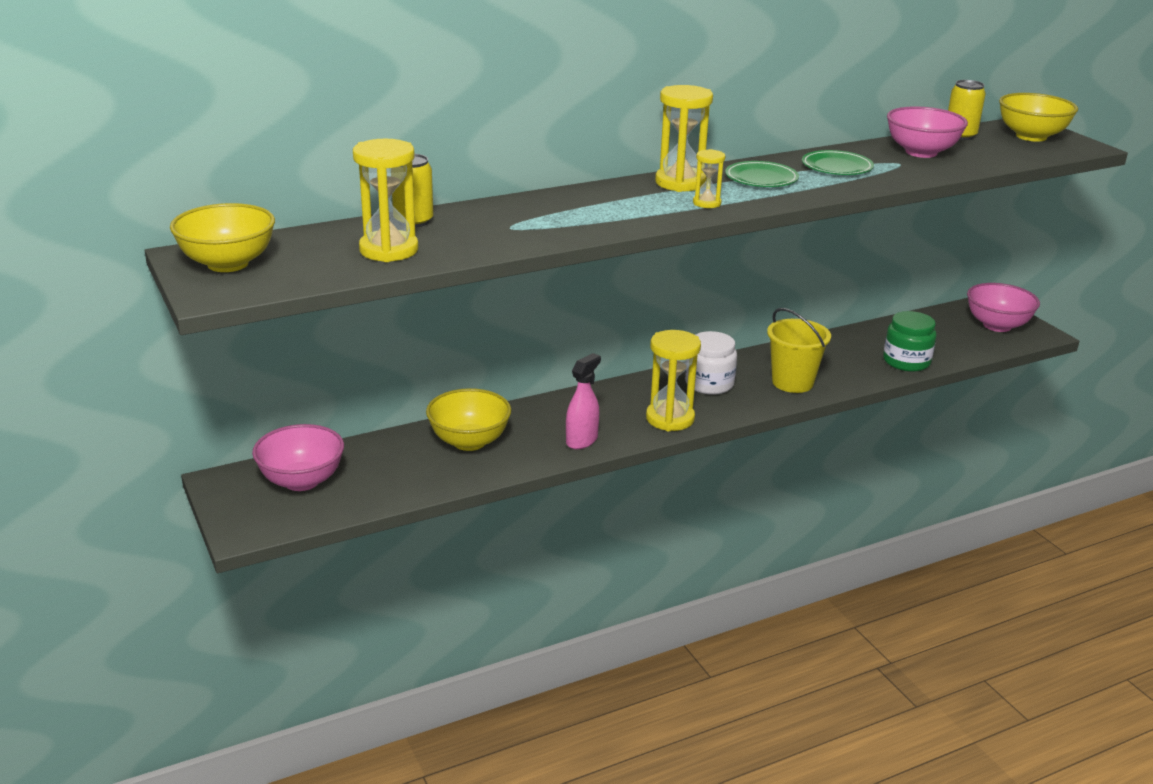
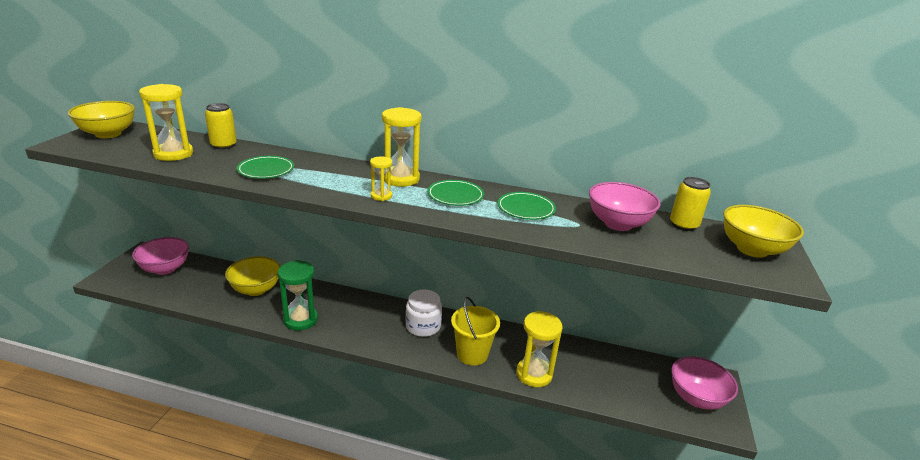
camera: 40 degrees right, 0 degrees up
(537, 224) = (266, 170): none -> green plate
(582, 440) = (300, 320): pink spray bottle -> green hourglass
(670, 418) = (364, 334): yellow hourglass -> yellow hourglass (534, 374)
(906, 361) = (574, 384): green jar -> none

